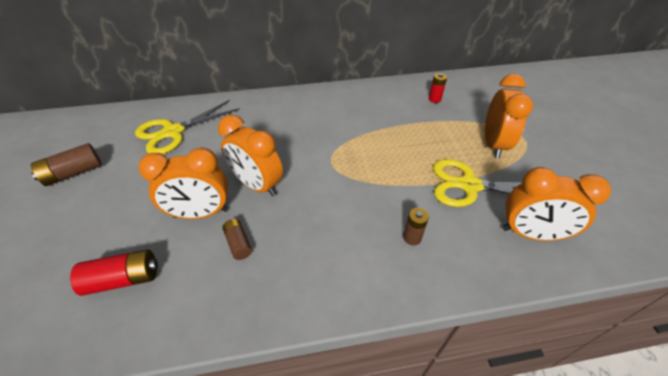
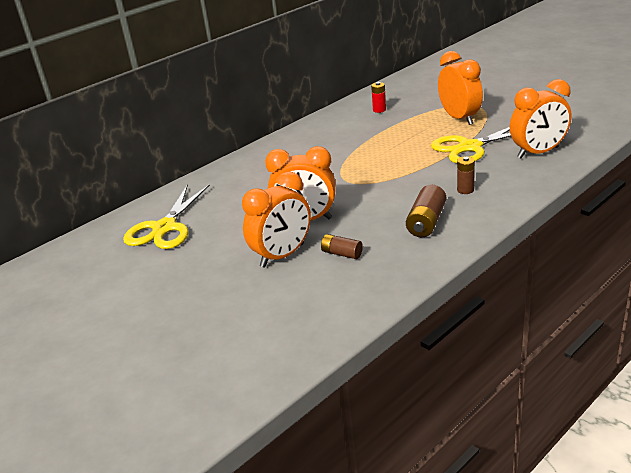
camera: 30 degrees left, 15 degrees down
(73, 173) = (107, 295): brown battery -> brown battery (426, 222)
(124, 279) = (278, 314): red battery -> none

